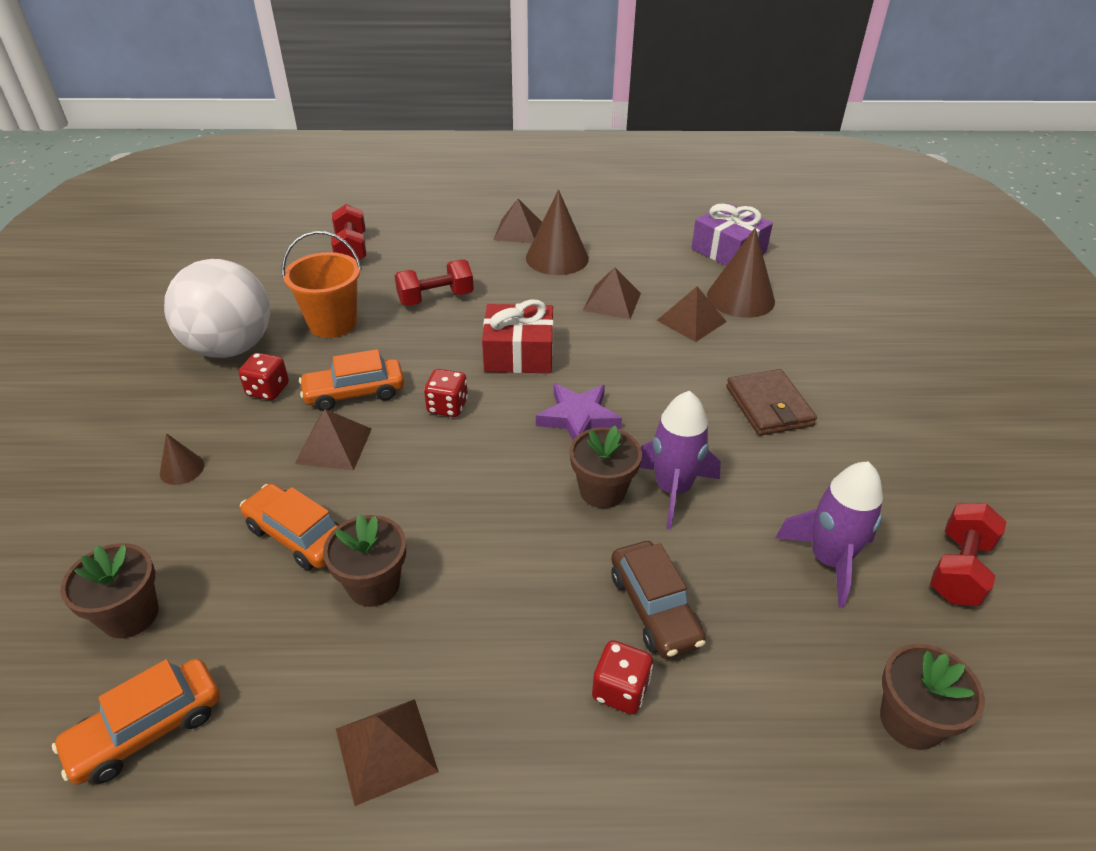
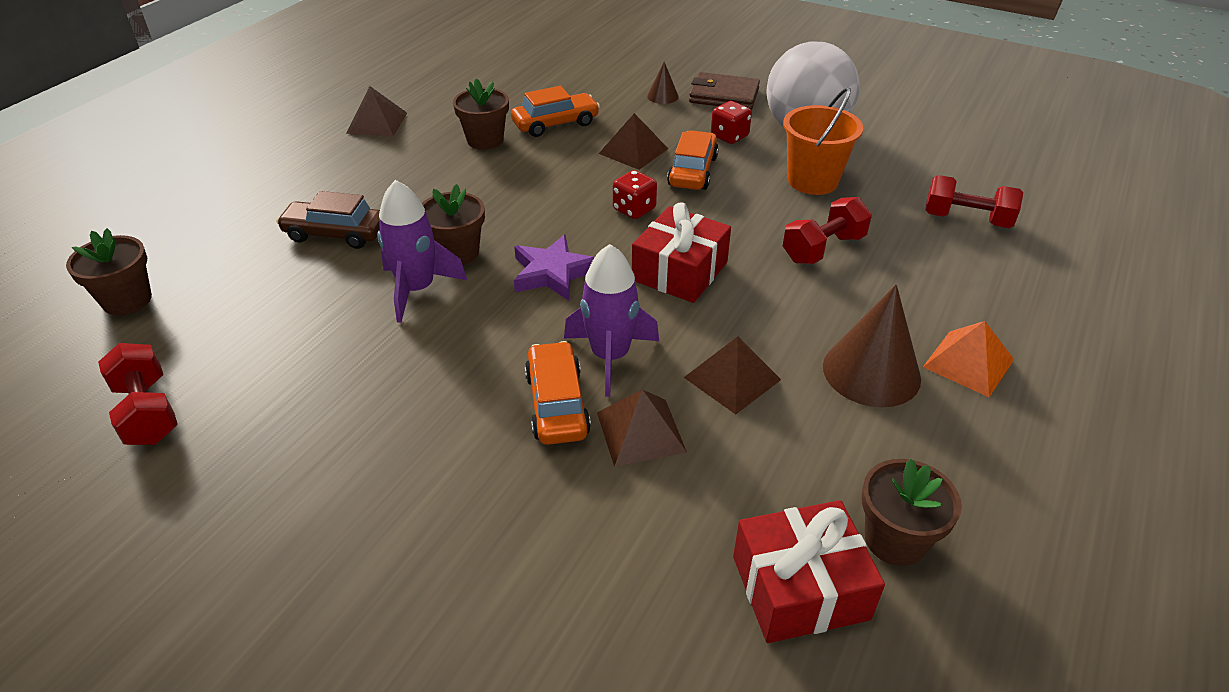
camera: 120 degrees right, 0 degrees up
(130, 615) = (550, 72): brown flower pot -> brown flower pot (895, 540)
(147, 729) = (471, 70): orange car -> orange car (557, 404)
(436, 298) = (823, 249): red dumbbell -> red dumbbell turned 45 degrees clockwise
(518, 231) = (968, 363): brown pyramid -> orange pyramid
(620, 690) = (306, 199): red dice -> none
(728, 250) = (800, 587): purple gift -> red gift
(740, 298) = (656, 516): brown cone -> none
(769, 406) = (442, 411): brown wallet -> brown wallet (724, 96)
(828, 560) = (256, 338): purple rocket -> purple rocket (610, 357)

